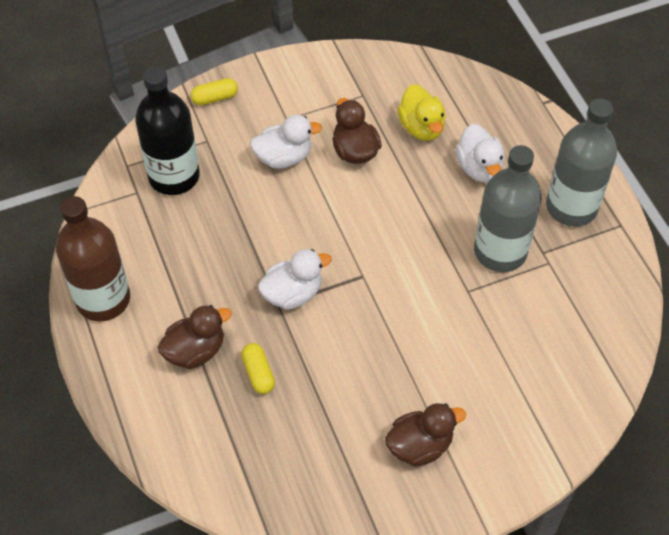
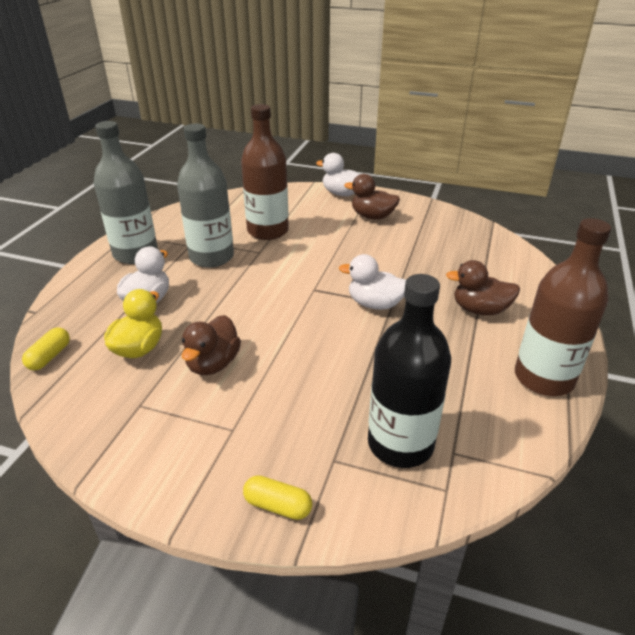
camera: 140 degrees left, 20 degrees down
(258, 373) = (441, 279): yellow capsule -> yellow capsule (49, 356)
(284, 157) = (277, 395): white duck -> white duck (341, 193)
(499, 330) = (268, 231): none -> brown bottle

